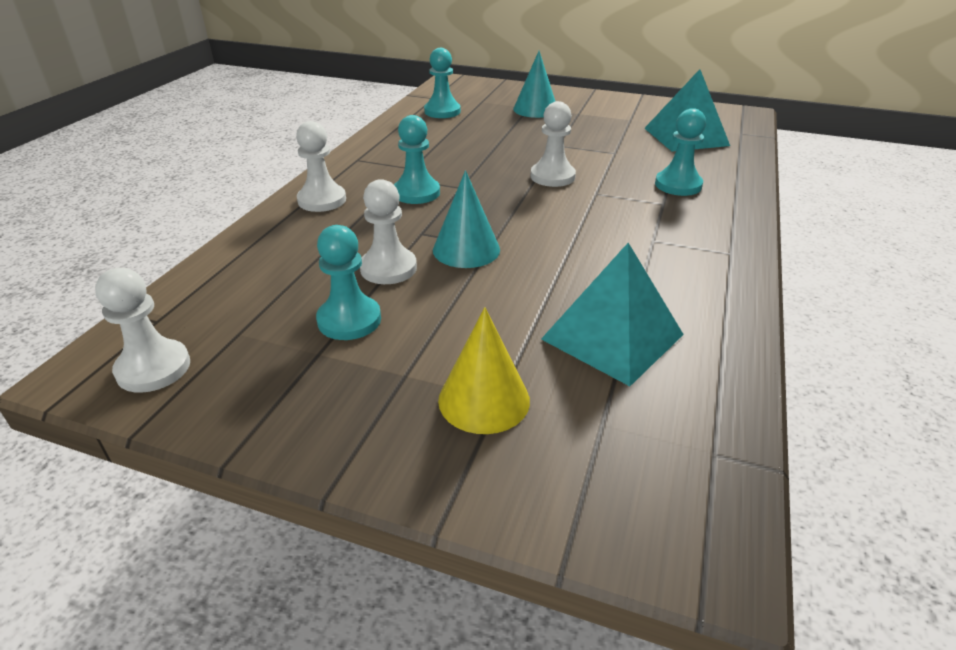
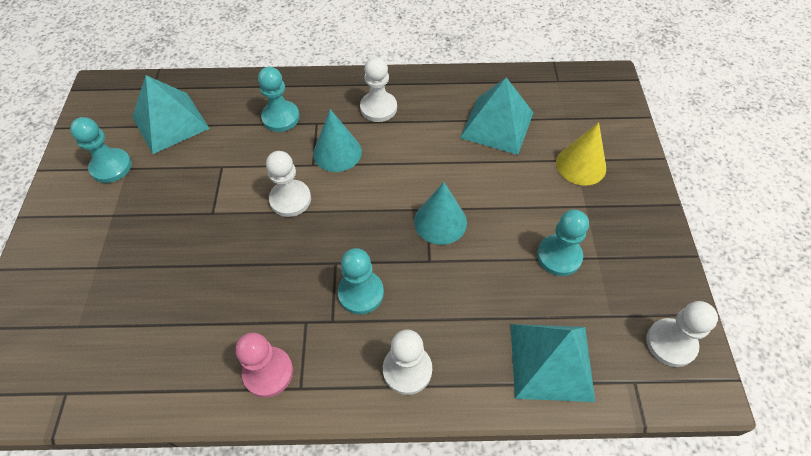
camera: 110 degrees left, 20 degrees up
(241, 273) = (551, 361): none -> turquoise pyramid
(382, 150) = (268, 372): none -> pink pawn
(388, 268) = (490, 261): white pawn -> white pawn (378, 108)
(442, 111) = (124, 358): turquoise pawn -> turquoise pawn (111, 167)
(535, 109) = (105, 258): turquoise cone -> turquoise cone (337, 152)

